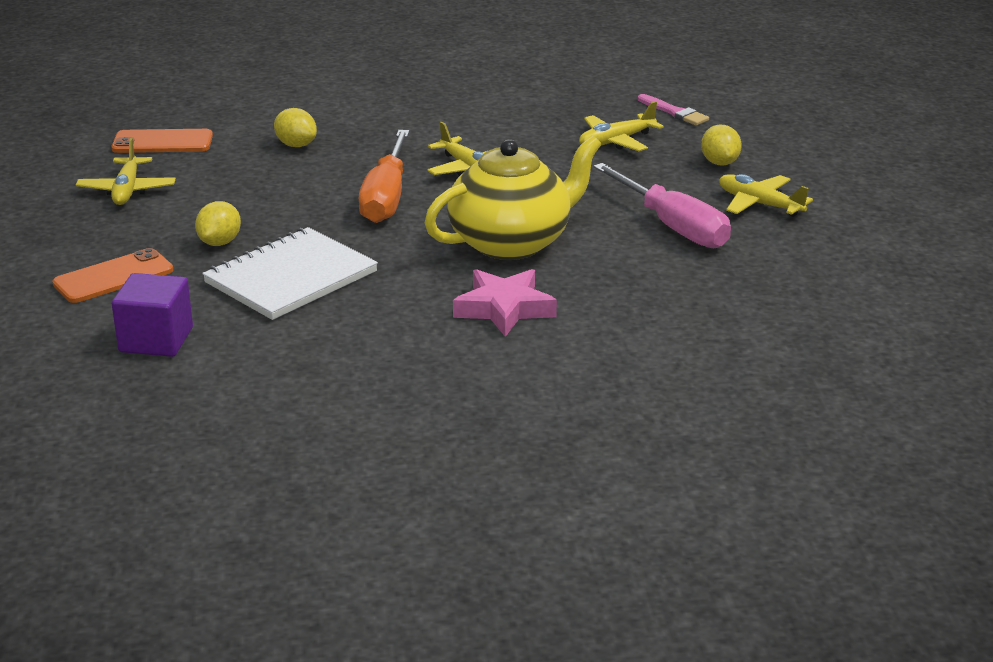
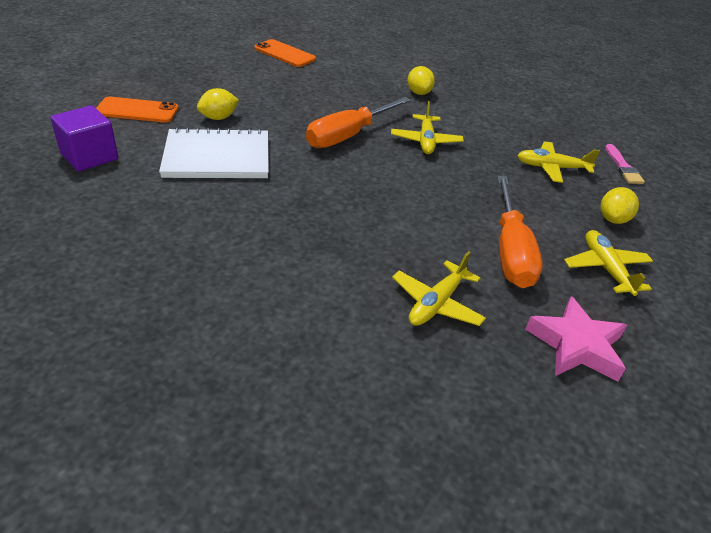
camera: 35 degrees right, 10 degrees up
(127, 190) = (226, 69): yellow plane -> yellow plane (436, 303)
(296, 145) = (348, 84): yellow lemon -> yellow lemon (419, 93)
(504, 308) = (301, 248): pink star -> pink star (576, 345)
(511, 242) = (379, 203): yellow teapot -> none
(673, 226) = (510, 251): pink screwdriver -> orange screwdriver

